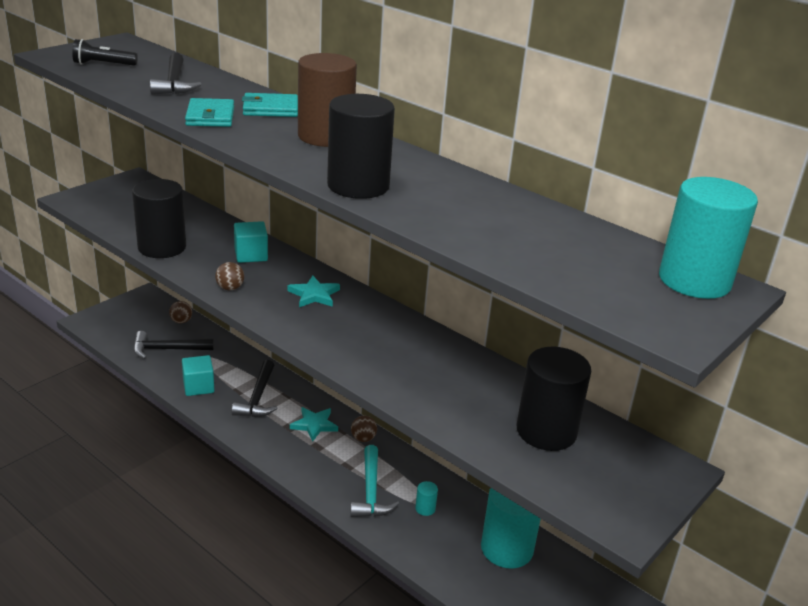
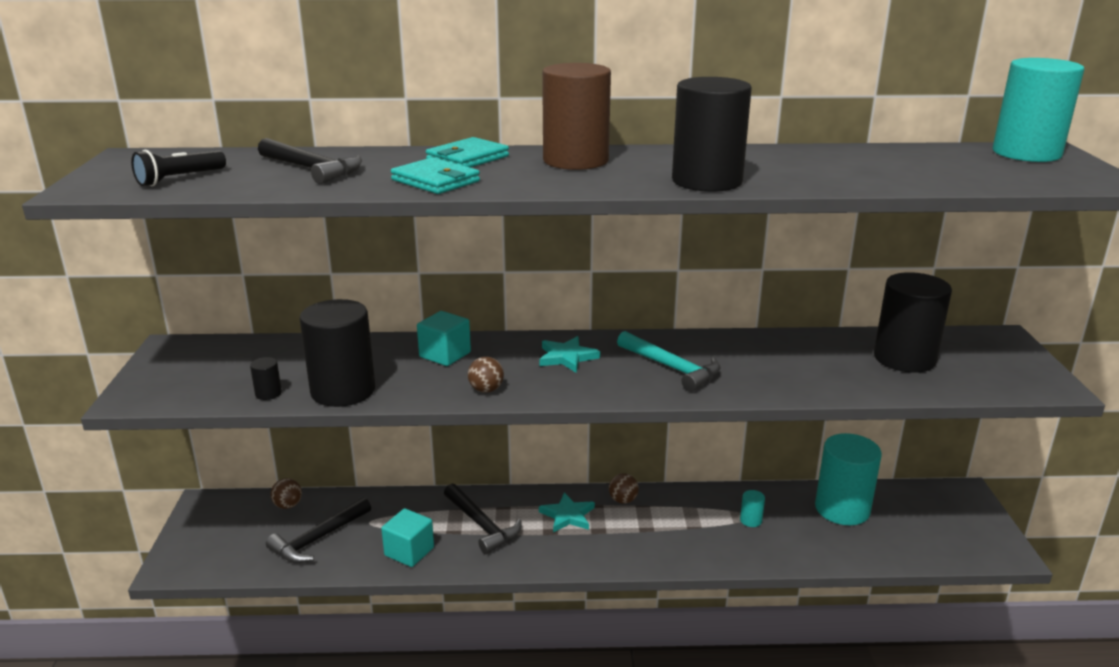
camera: 40 degrees left, 5 degrees down
(128, 229) = (268, 393): none -> black cylinder
(371, 491) = (696, 536): turquoise hammer -> turquoise hammer (672, 368)

